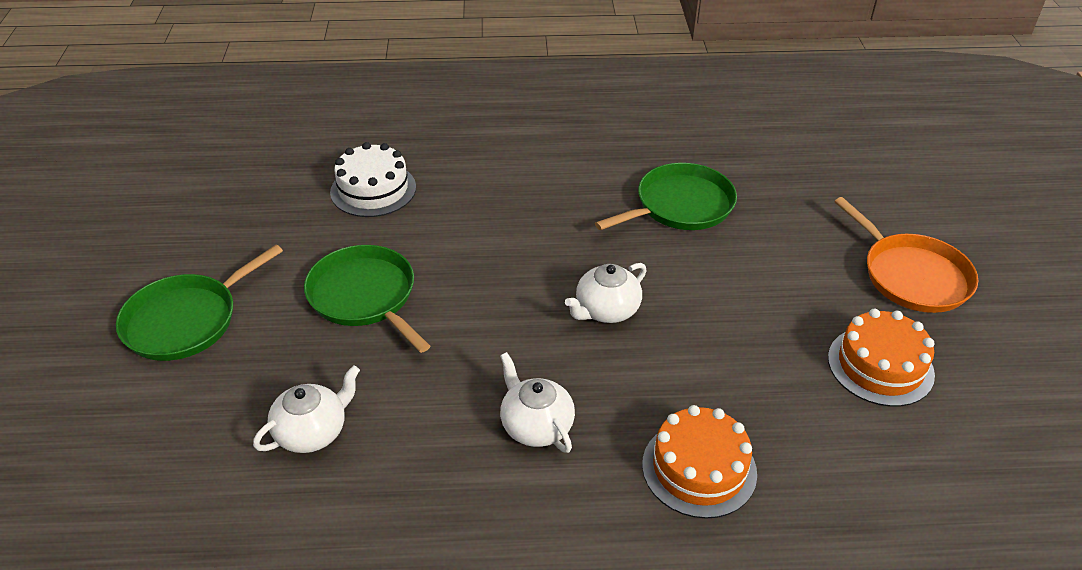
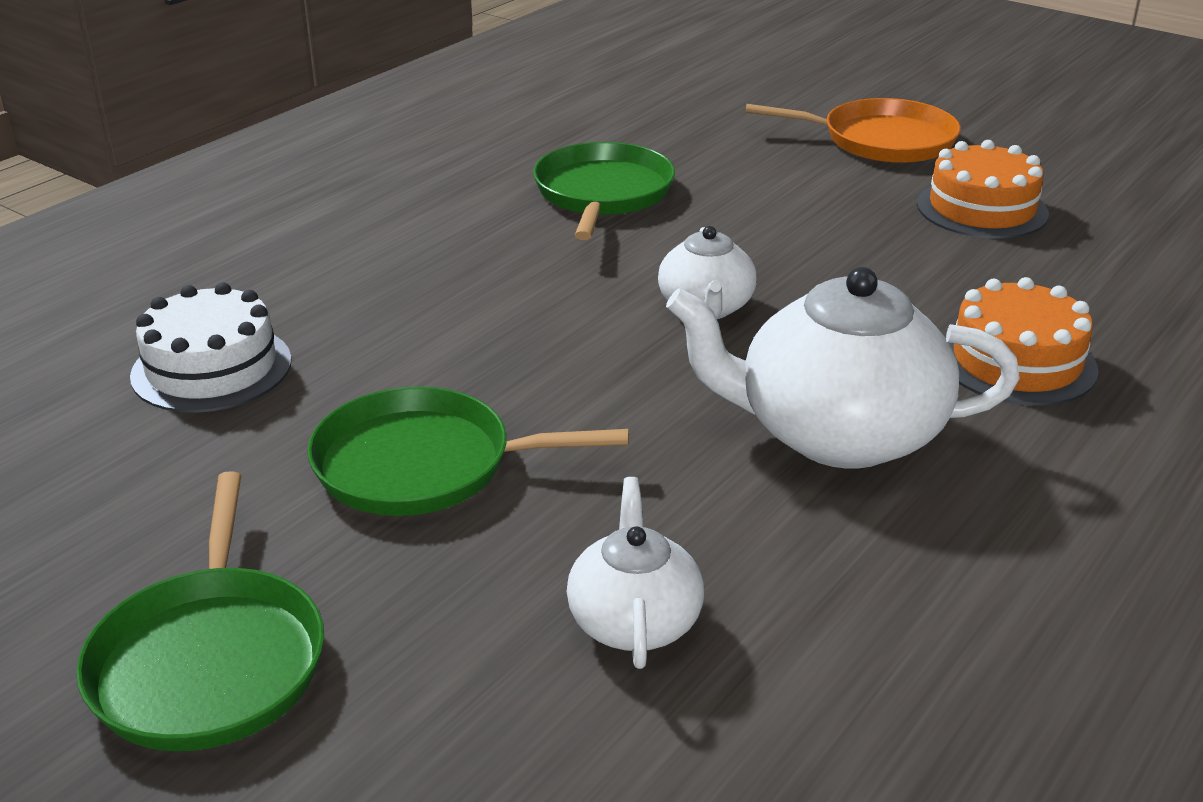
camera: 50 degrees left, 10 degrees down
(536, 426) = (837, 434): white teapot -> white teapot, size x1.83

